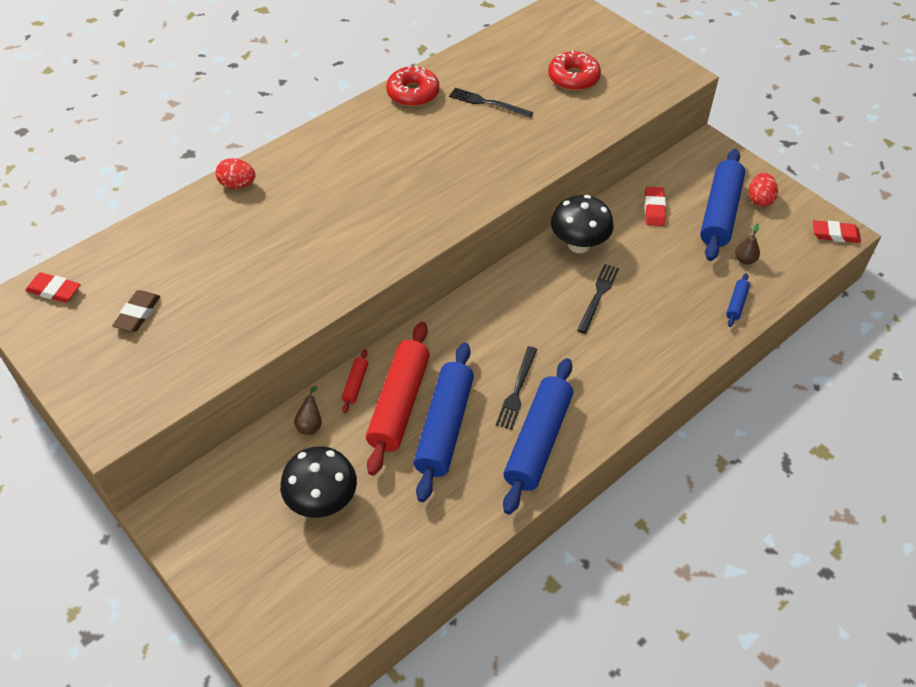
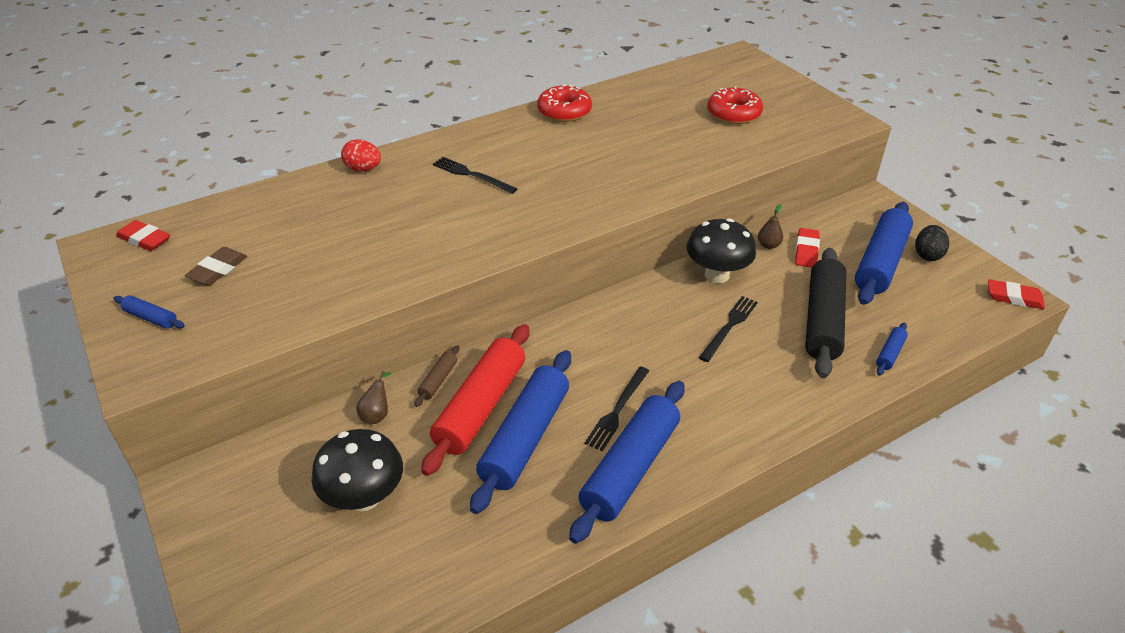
camera: 10 degrees right, 10 degrees down
(95, 372) = (151, 318): none -> blue rolling pin
(355, 384) = (438, 380): red rolling pin -> brown rolling pin
(487, 103) = (639, 126): black fork -> black fork (471, 175)
(677, 279) = (823, 320): none -> black rolling pin
(745, 260) = (904, 310): brown pear -> brown pear (768, 245)
(759, 199) = (927, 255): red egg -> black egg

